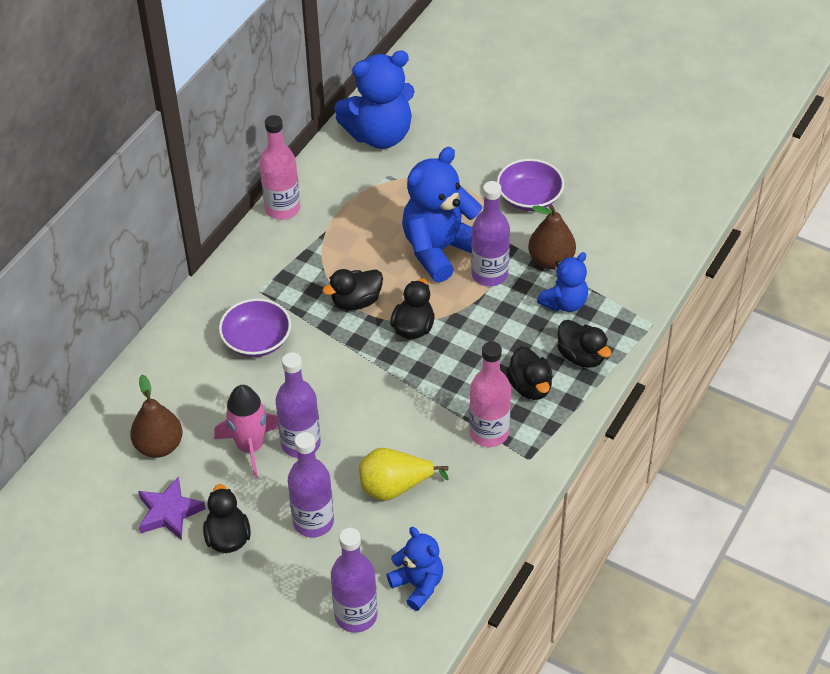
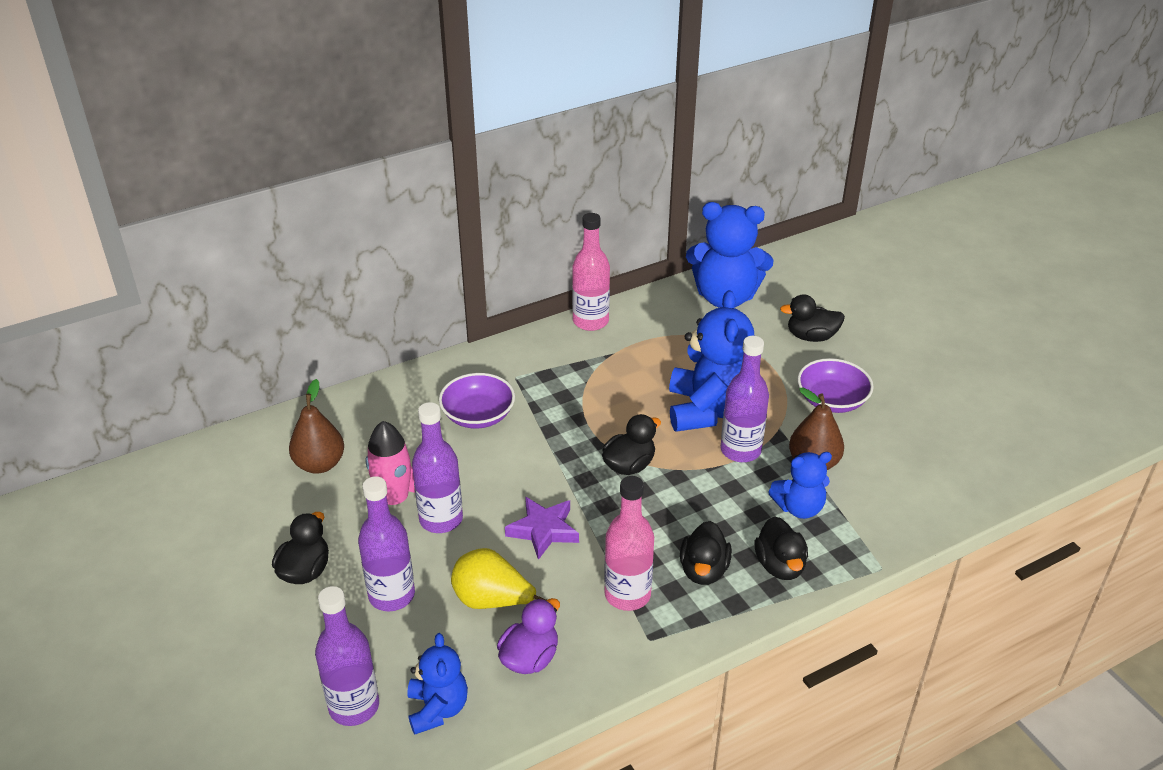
camera: 30 degrees right, 10 degrees down
(169, 512) = (277, 524): purple star -> purple star (543, 530)
(356, 301) = (593, 421): black duck -> black duck (811, 337)
(440, 250) = (708, 410): blue teddy bear -> blue teddy bear turned 105 degrees clockwise
(454, 515) = (530, 658): none -> purple duck

